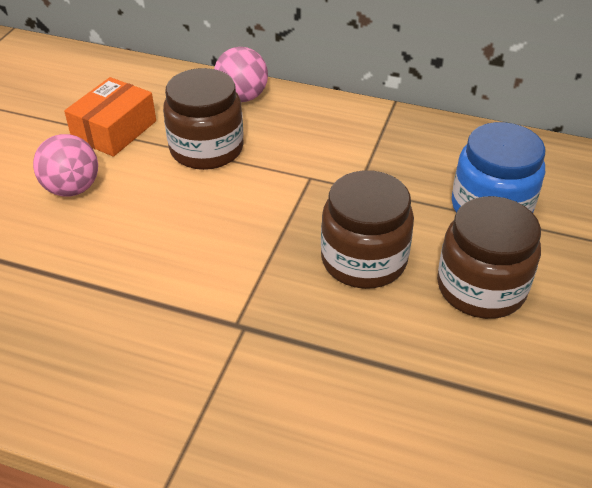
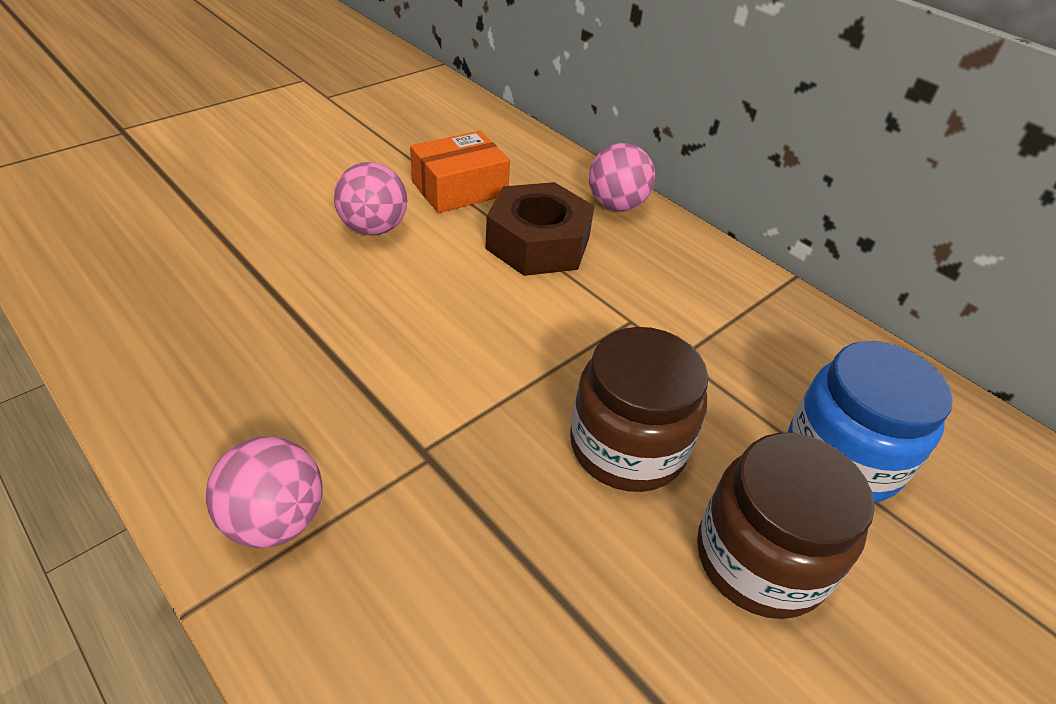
camera: 25 degrees right, 0 degrees up
(173, 414) = (275, 520): none -> pink ball
(206, 149) = (538, 243): brown jar -> brown nut

